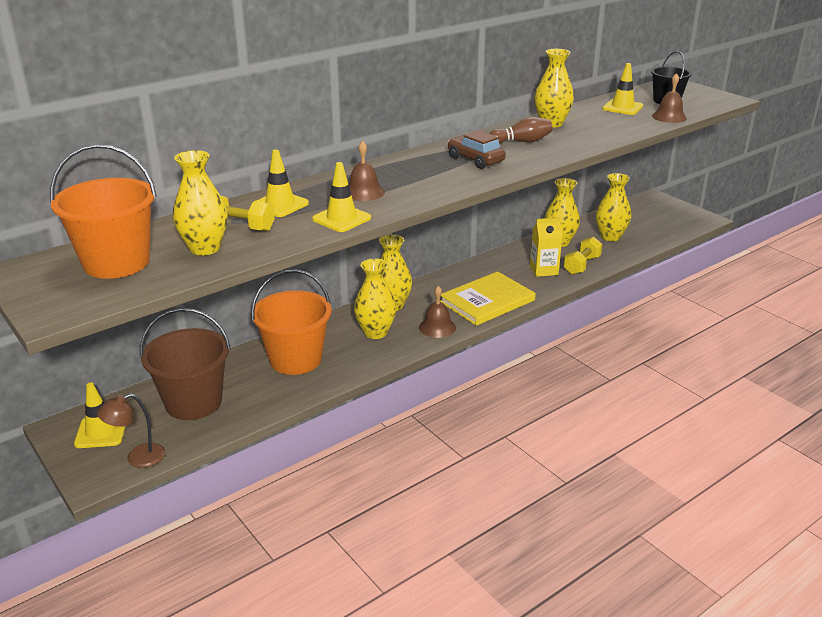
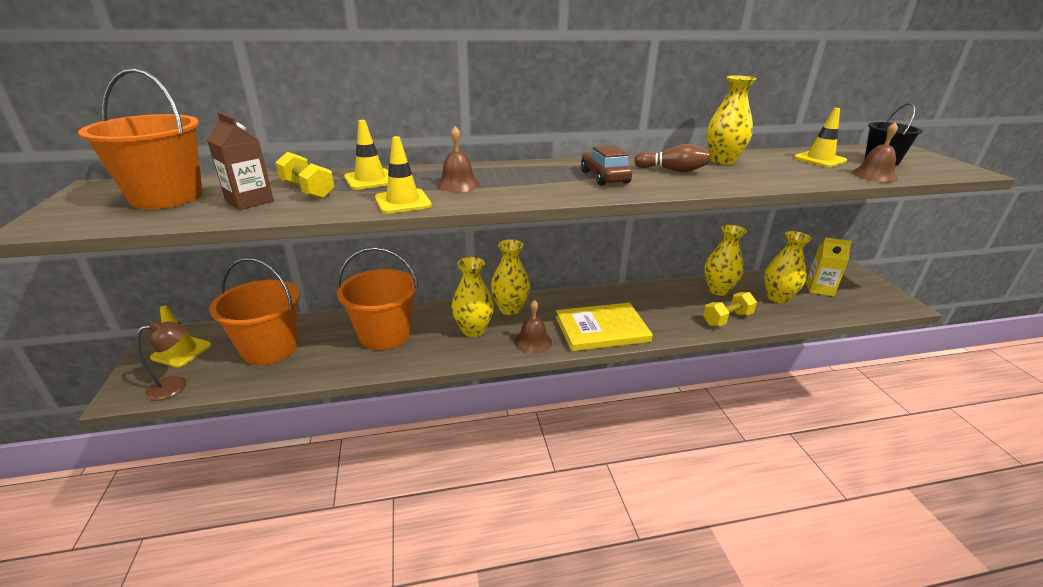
camera: 25 degrees right, 0 degrees up
(137, 458) = (176, 385): brown lamp -> brown lamp turned 150 degrees clockwise
(193, 402) = (270, 348): brown bucket -> orange bucket
(205, 248) = (249, 201): yellow vase -> brown carton
(543, 270) = (682, 313): yellow carton -> yellow carton (819, 289)

